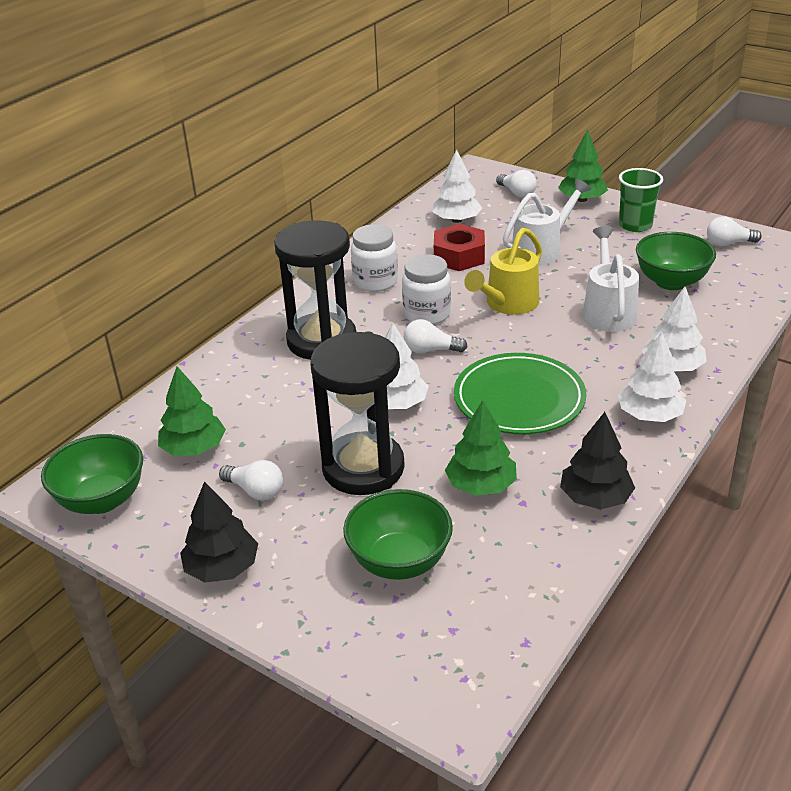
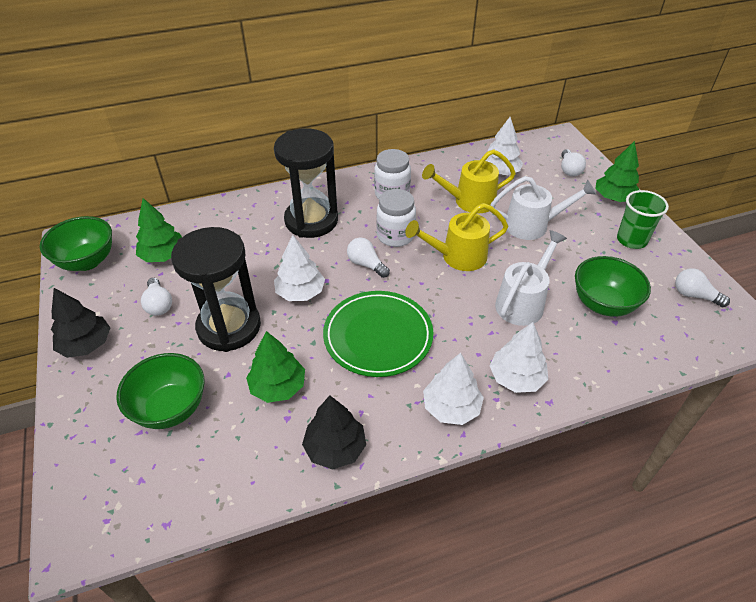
camera: 35 degrees right, 10 degrees up
(459, 256) = (468, 201): red nut -> yellow watering can

